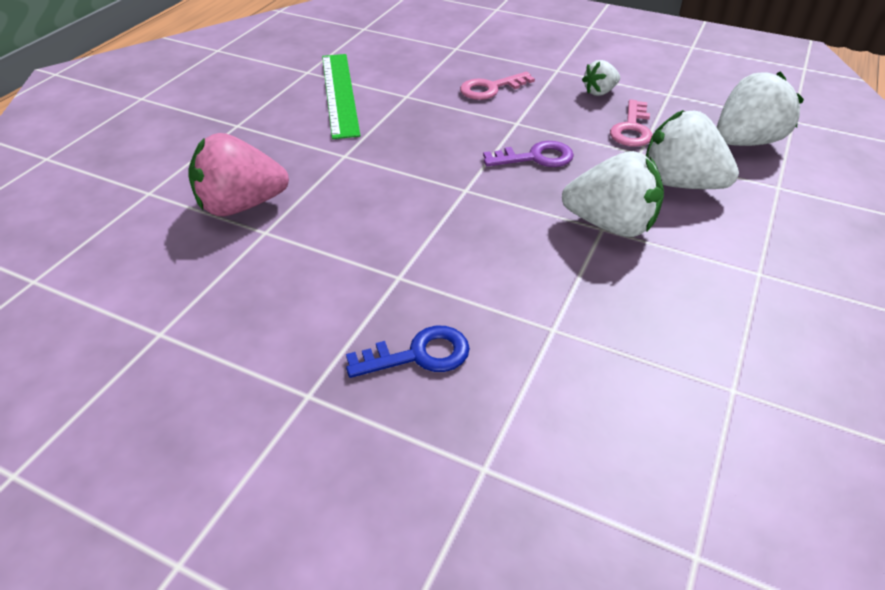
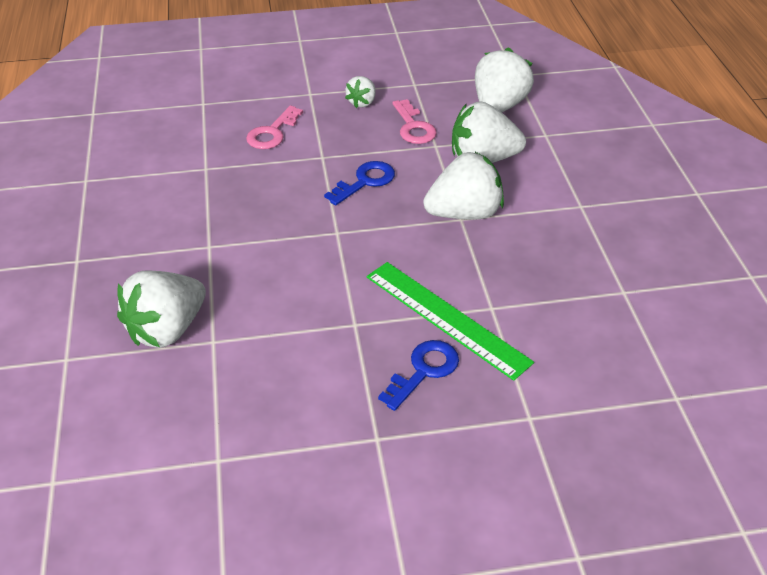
camera: 35 degrees left, 0 degrees up
(241, 205) = (167, 329): pink strawberry -> white strawberry
(339, 93) = (142, 190): green ruler -> green ruler (446, 318)
(536, 157) = (365, 181): purple key -> blue key

